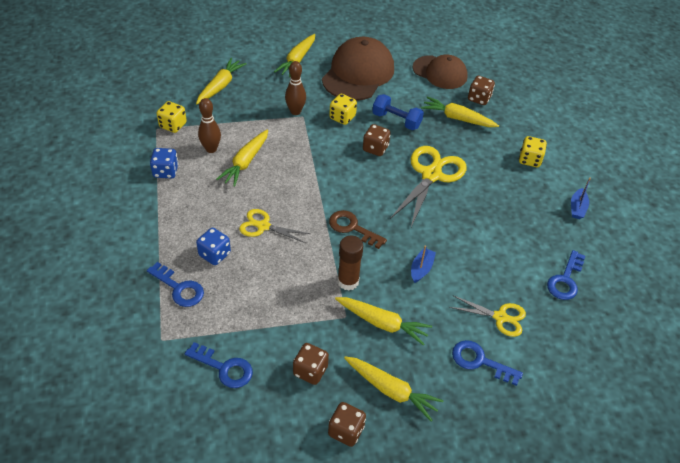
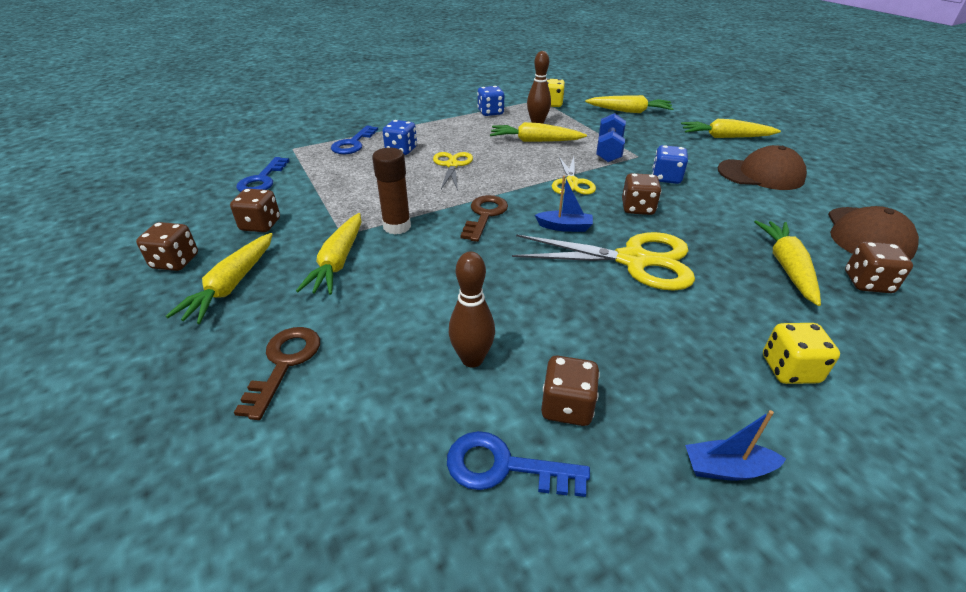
camera: 75 degrees right, 10 degrees down
(295, 111) = (640, 151): brown bowling pin -> brown bowling pin (472, 359)
(342, 117) = (666, 178): yellow dice -> blue dice
(358, 73) = (760, 174): brown cap -> brown cap, size x0.66
(396, 120) = (710, 215): blue dumbbell -> blue dumbbell (609, 150)
(421, 269) = (444, 279): blue boat -> blue boat (565, 227)
(480, 361) = (284, 364): blue key -> brown key
(500, 317) = (379, 377): yellow scissors -> yellow scissors (572, 183)
(536, 246) = (567, 407): none -> brown dice

